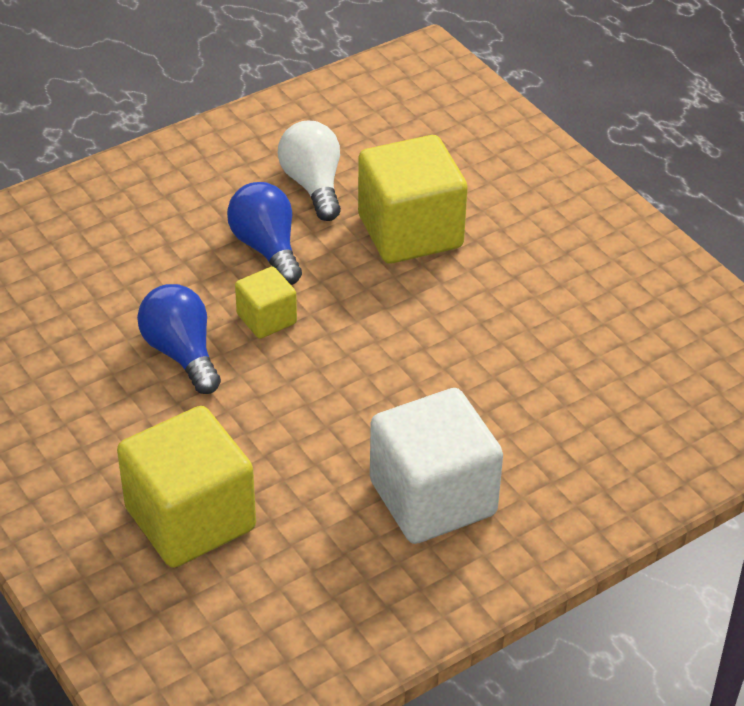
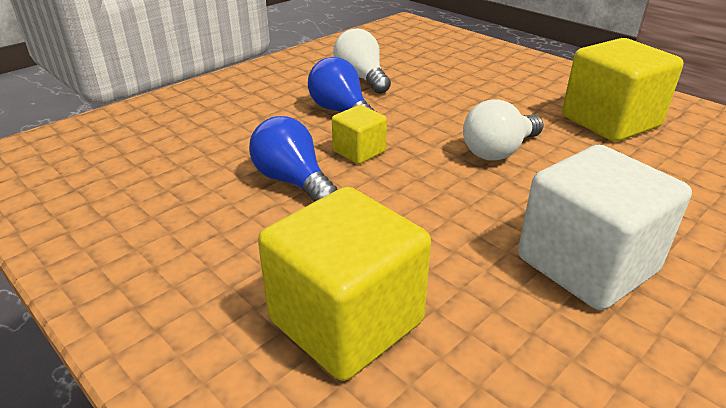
camera: 10 degrees left, 10 degrees down
(410, 232) = (445, 94): yellow cube -> yellow cube (610, 122)
(426, 341) = (499, 151): none -> white light bulb

